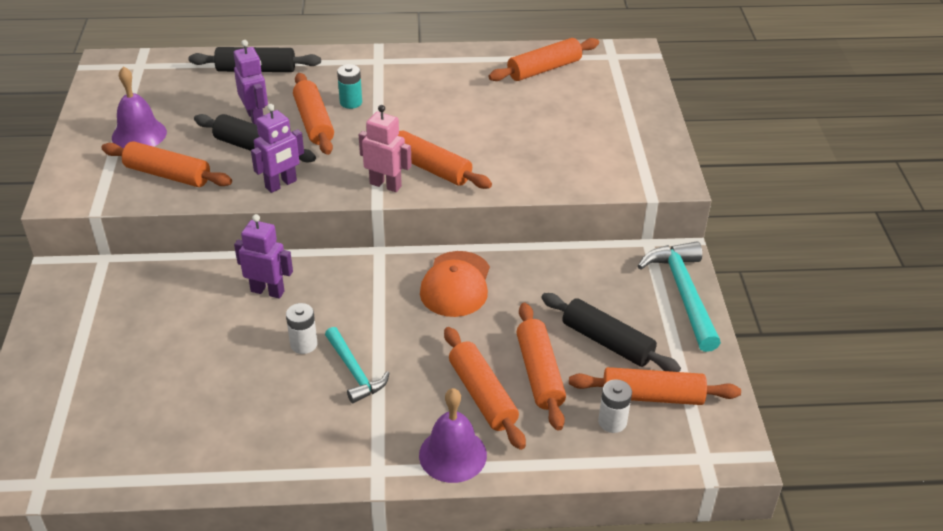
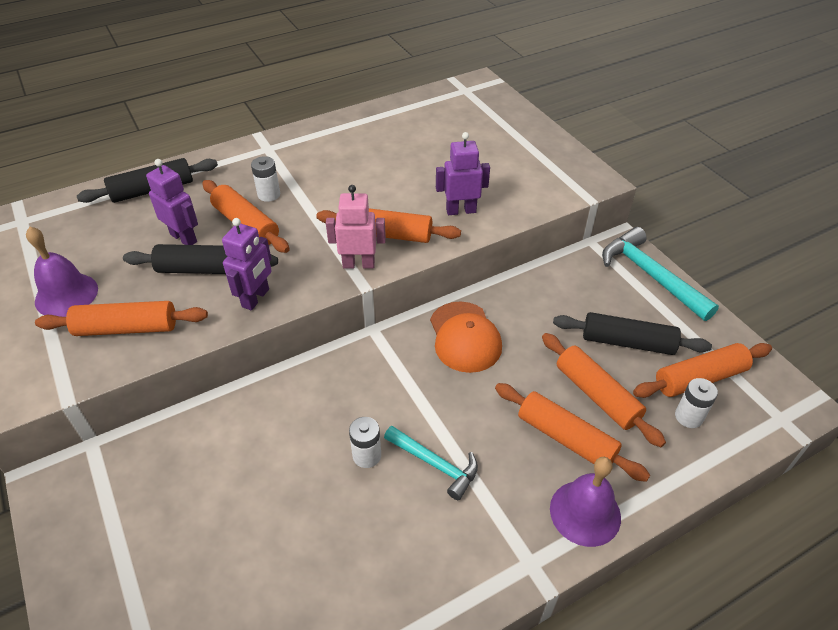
camera: 25 degrees left, 5 degrees up
(267, 291) = (293, 412): purple robot -> purple robot (461, 210)
(351, 102) = (269, 194): turquoise battery -> white battery
(544, 69) = (419, 116): orange rolling pin -> none

